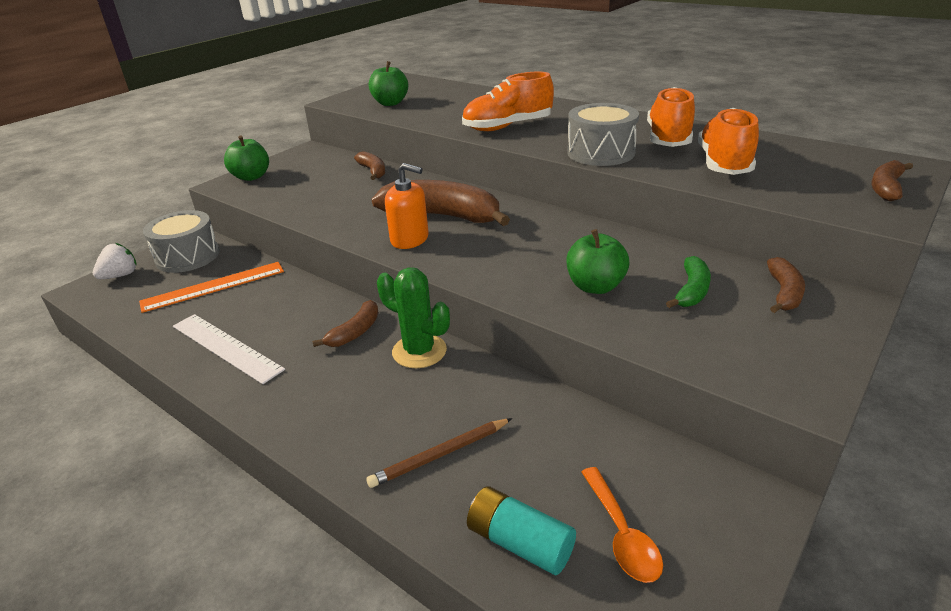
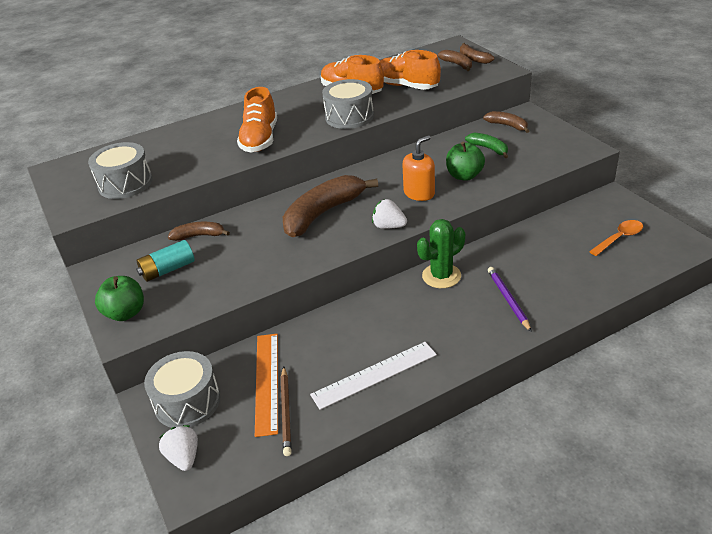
camera: 65 degrees left, 5 degrees up
(355, 332) = (399, 302): brown banana -> brown banana (457, 64)
(389, 423) = (508, 300): none -> purple pencil
(390, 103) = (125, 183): green apple -> grey drum
(410, 239) = (347, 233): orange soap dispenser -> orange soap dispenser (419, 193)
(437, 260) = (389, 226): none -> white strawberry
(440, 455) = (544, 284): brown pencil -> brown pencil (286, 412)
(519, 543) = (615, 269): turquoise battery -> turquoise battery (168, 270)
(622, 534) = (619, 238): orange spoon -> orange spoon turned 45 degrees counterclockwise

